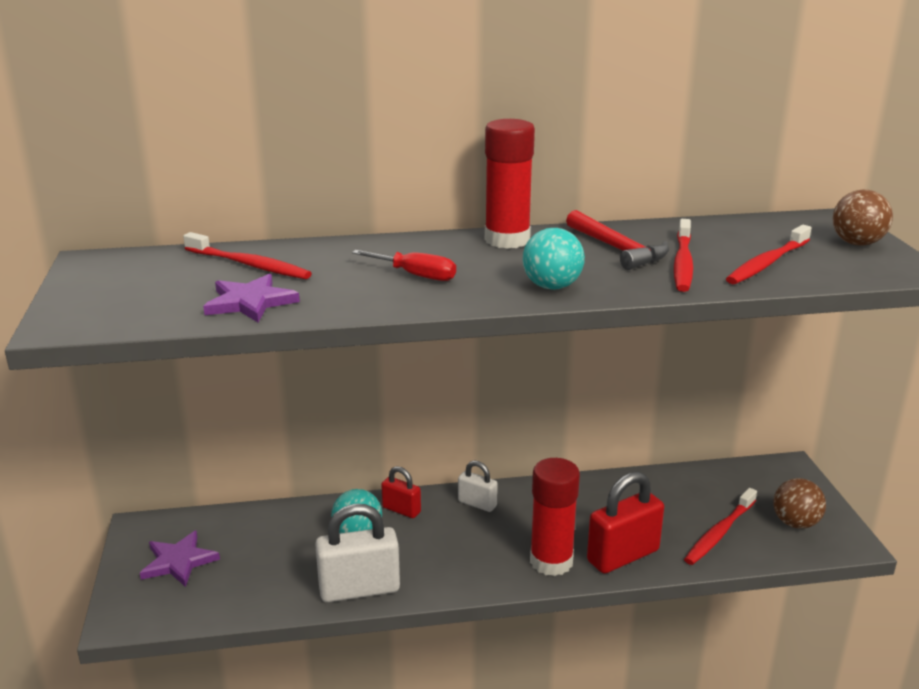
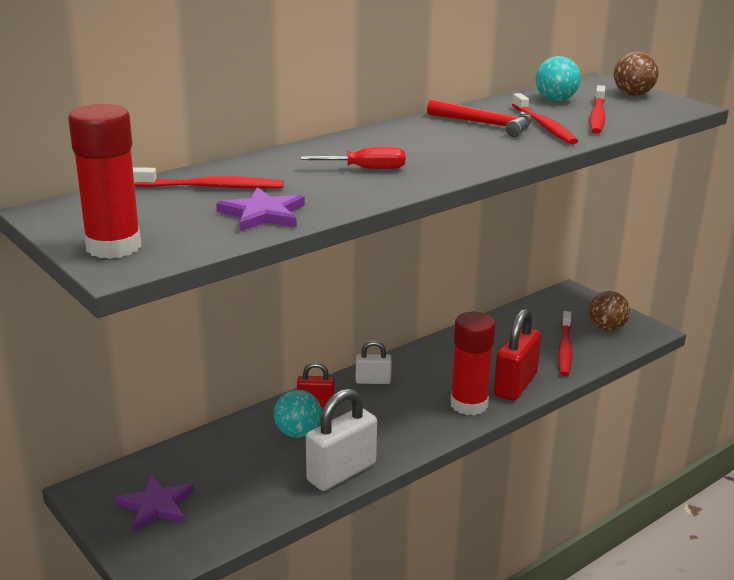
camera: 30 degrees left, 0 degrees up
(507, 240) = (395, 131): red glue stick -> red glue stick (113, 247)
(552, 287) = (480, 158): turquoise ball -> turquoise ball (555, 100)

